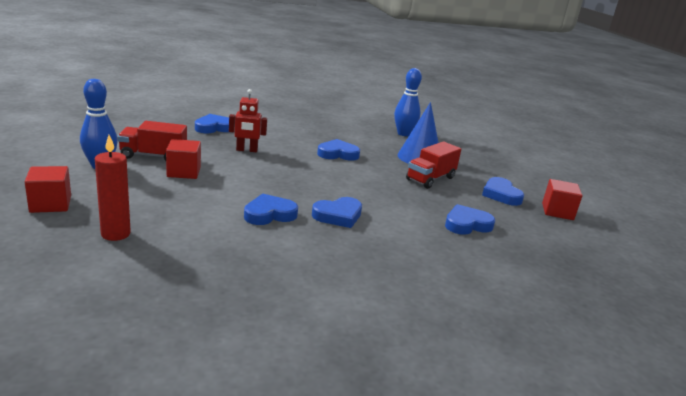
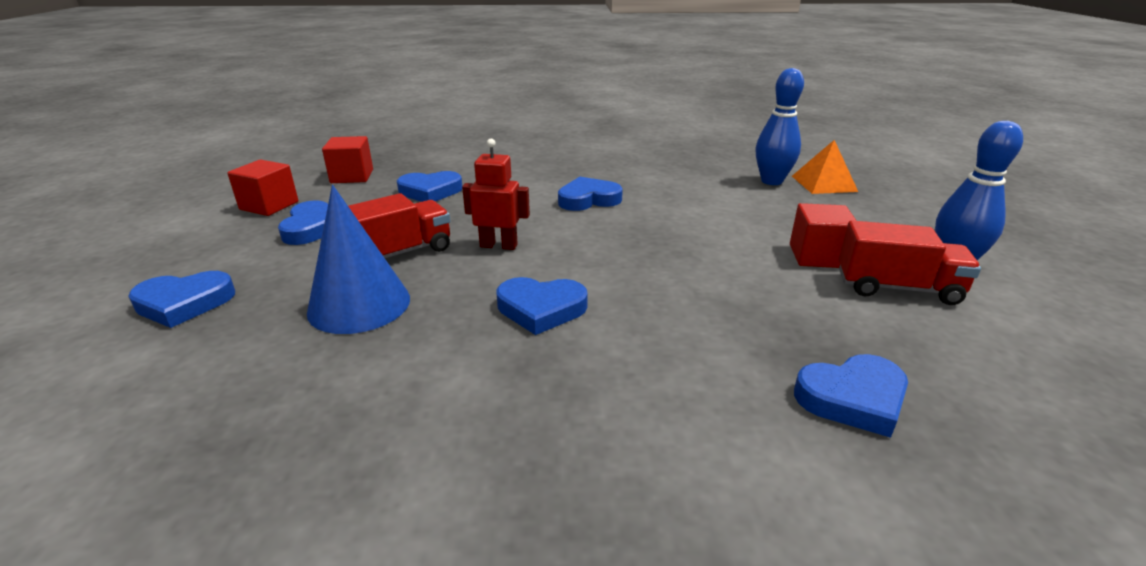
camera: 165 degrees left, 5 degrees up
(50, 204) = (929, 209): red cube -> red cube (352, 176)
(115, 234) = (823, 183): red candle -> orange pyramid
(247, 150) = (735, 312): red robot -> red robot (499, 245)
(269, 214) = (673, 200): blue heart -> blue heart (184, 303)
(403, 134) = (290, 407): blue bowling pin -> blue bowling pin (771, 181)

